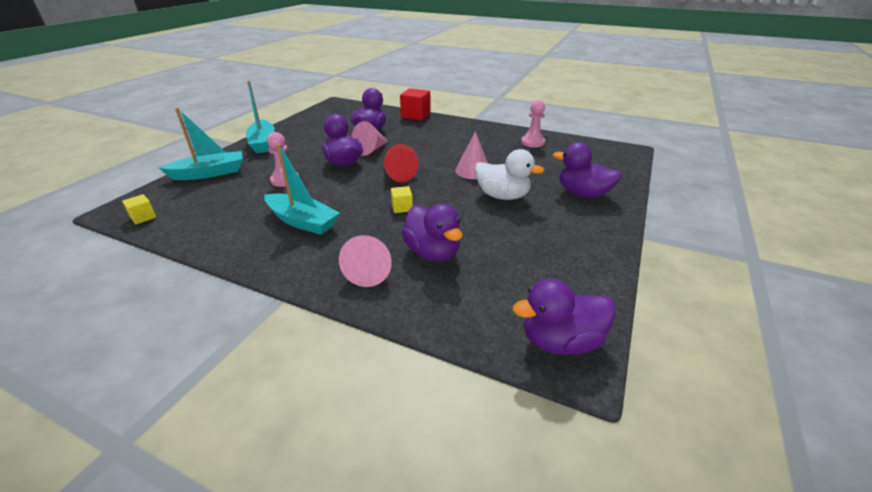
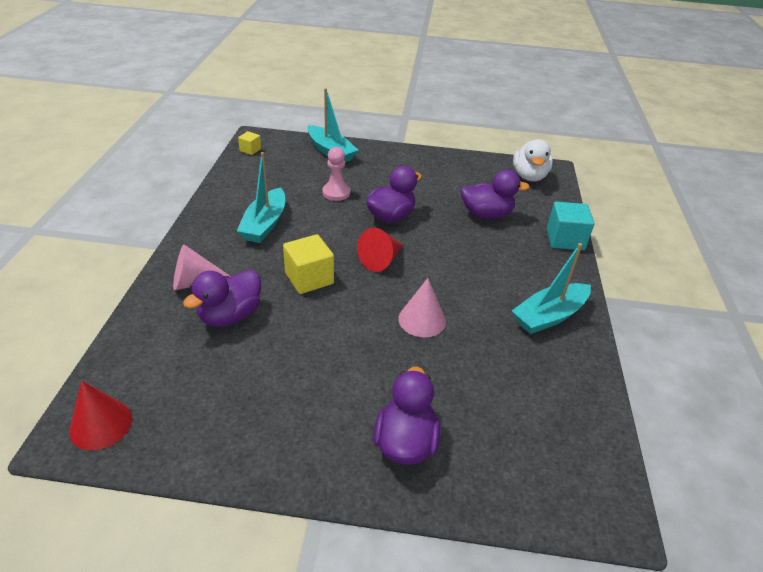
camera: 70 degrees right, 5 degrees up
(263, 143) = (407, 157): turquoise boat -> turquoise boat (549, 316)
(371, 150) = (433, 227): pink cone -> none
(402, 207) = (309, 278): yellow cube -> yellow cube, size x1.84
(415, 115) = (565, 239): red cube -> turquoise cube
(502, 196) = (365, 355): white duck -> white duck (529, 176)
(532, 142) = (556, 374): pink pawn -> none
(560, 341) = (101, 424): purple duck -> red cone

